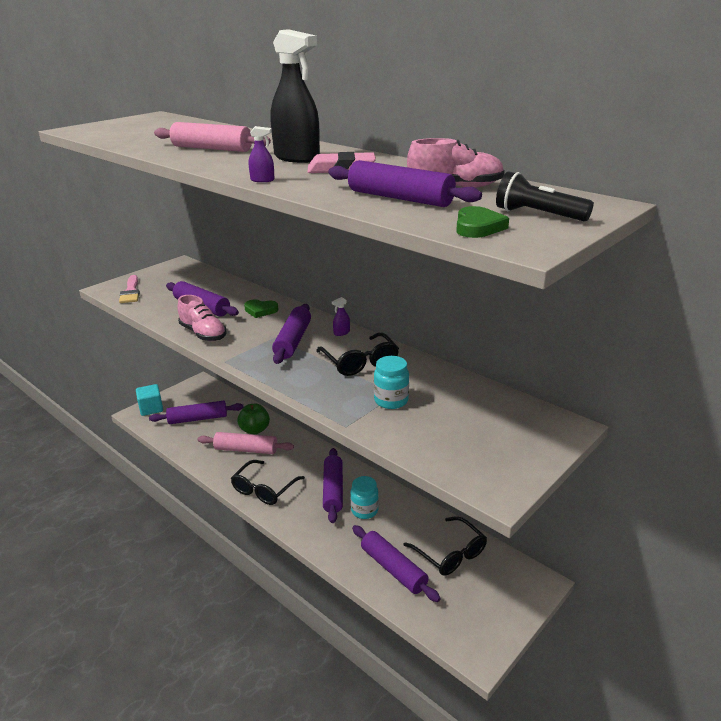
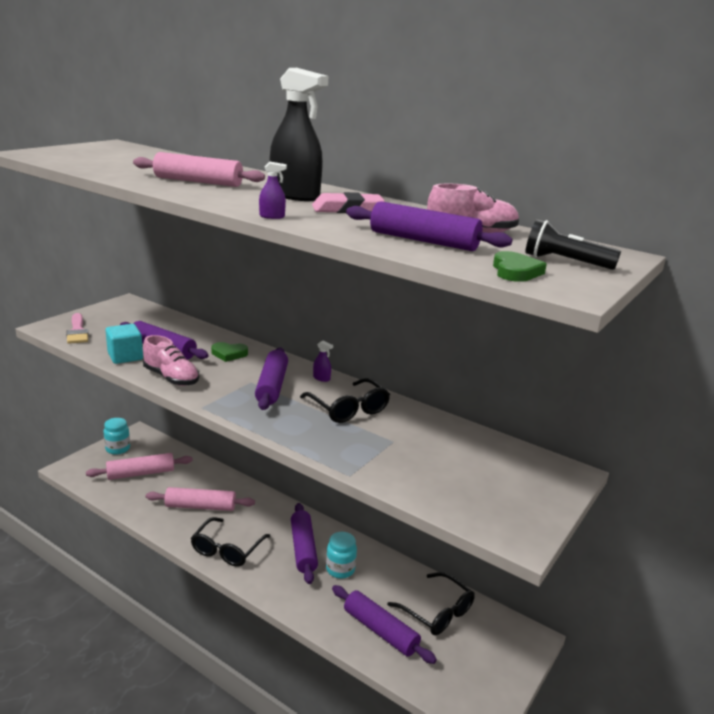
camera: 10 degrees left, 5 degrees down
(151, 408) = (85, 462): turquoise cube -> turquoise cube (125, 356)
(198, 419) = (141, 473): purple rolling pin -> pink rolling pin
(255, 430) = (207, 485): green apple -> none
(341, 333) = (321, 378): purple spray bottle -> purple spray bottle turned 105 degrees counterclockwise
(391, 401) = (390, 448): turquoise jar -> turquoise jar (118, 449)

